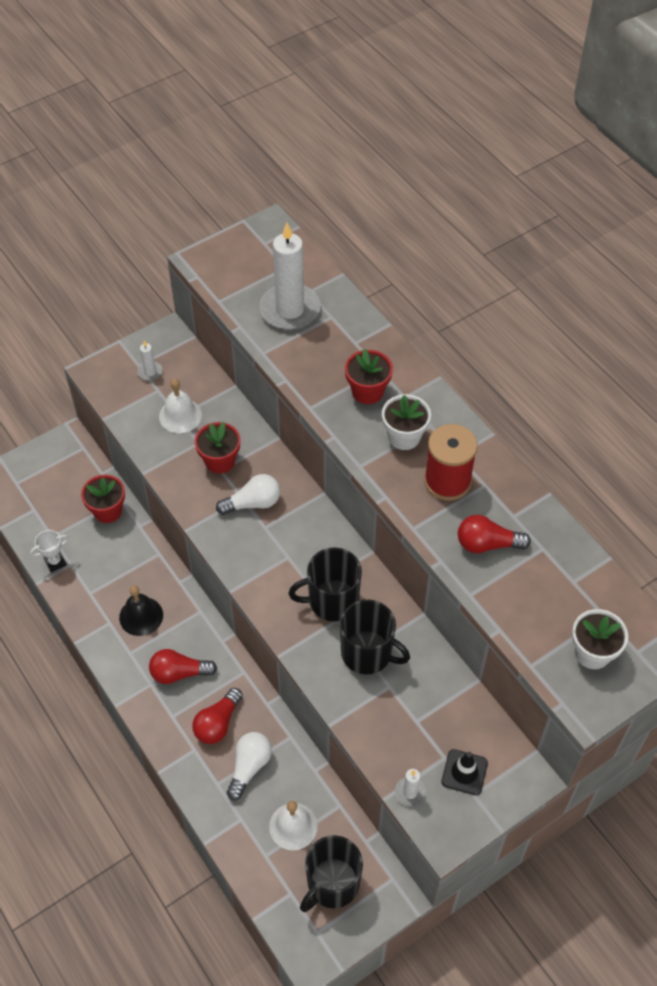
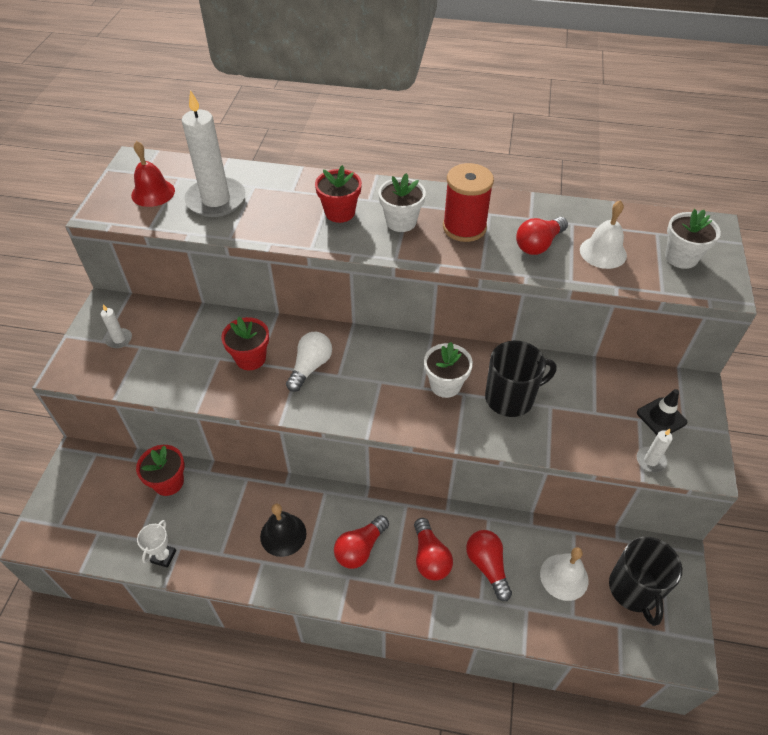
camera: 45 degrees left, 5 degrees down
(180, 415) = (181, 351): white bell -> white bell (603, 252)
(249, 767) = (487, 566): white light bulb -> red light bulb
(253, 268) = (153, 193): none -> red bell
(332, 601) = (445, 385): black mug -> white flower pot

